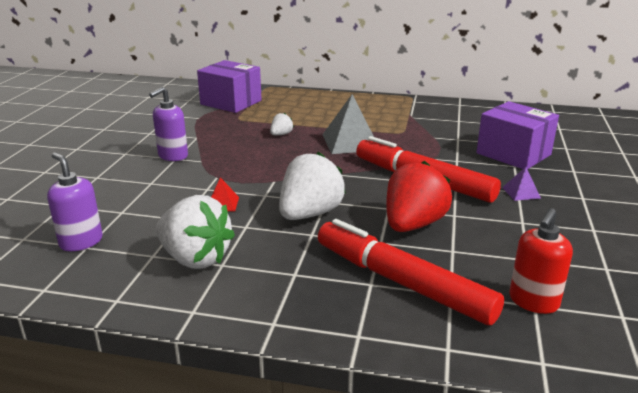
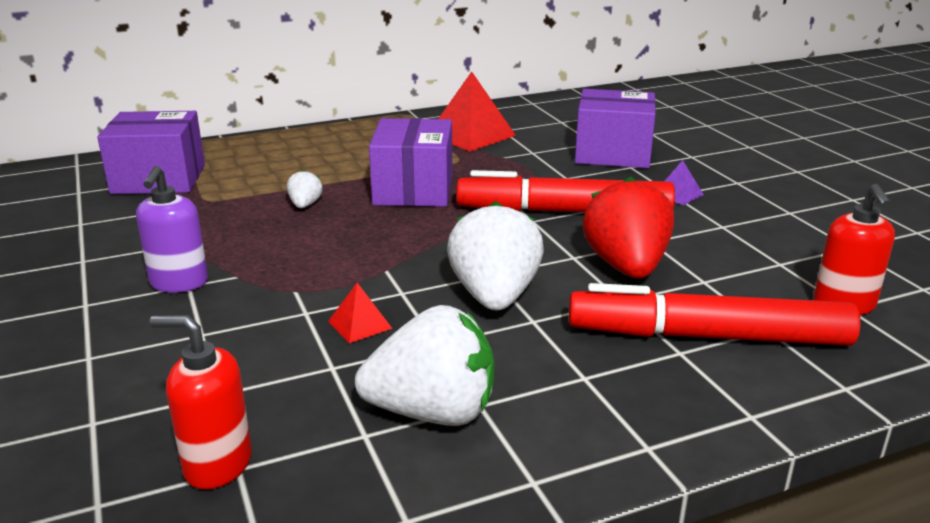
camera: 35 degrees left, 0 degrees up
(81, 242) = (217, 464): purple soap dispenser -> red soap dispenser
(350, 142) = (413, 190): grey pyramid -> purple box
(432, 119) = (471, 135): none -> red pyramid

